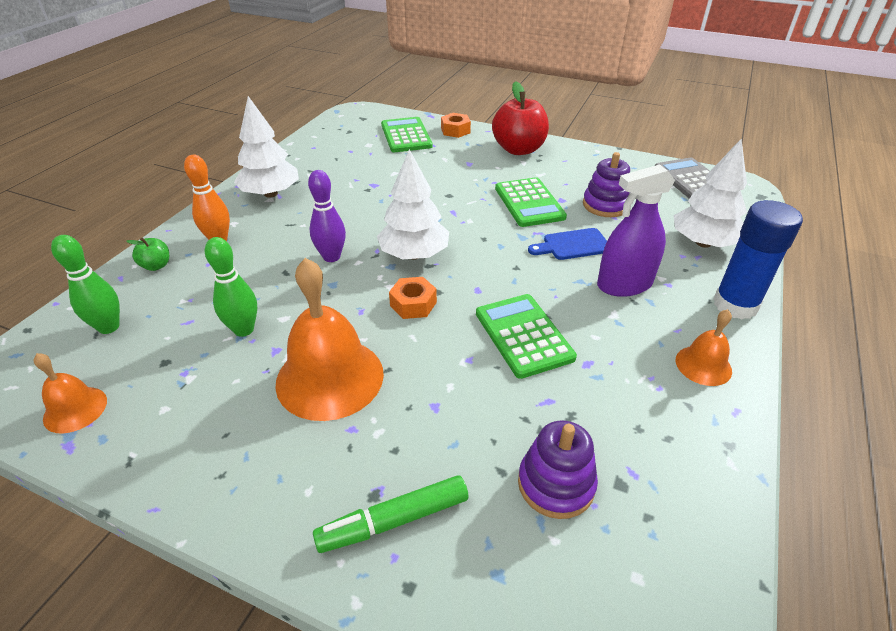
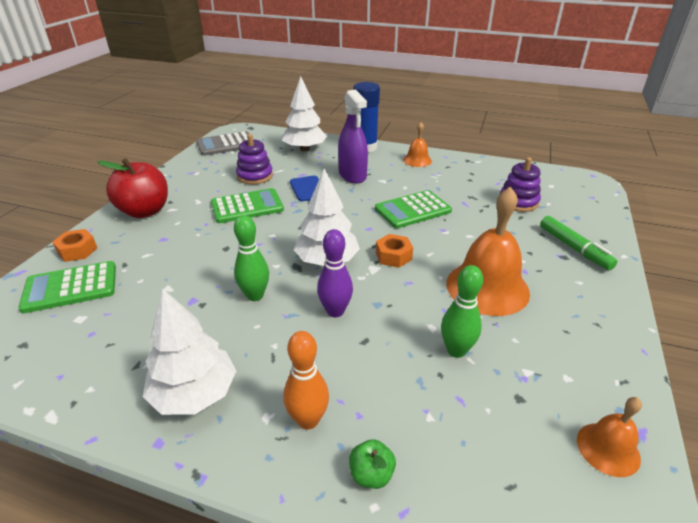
camera: 95 degrees left, 5 degrees down
(109, 327) = (495, 476): green bowling pin -> green bowling pin (255, 295)

